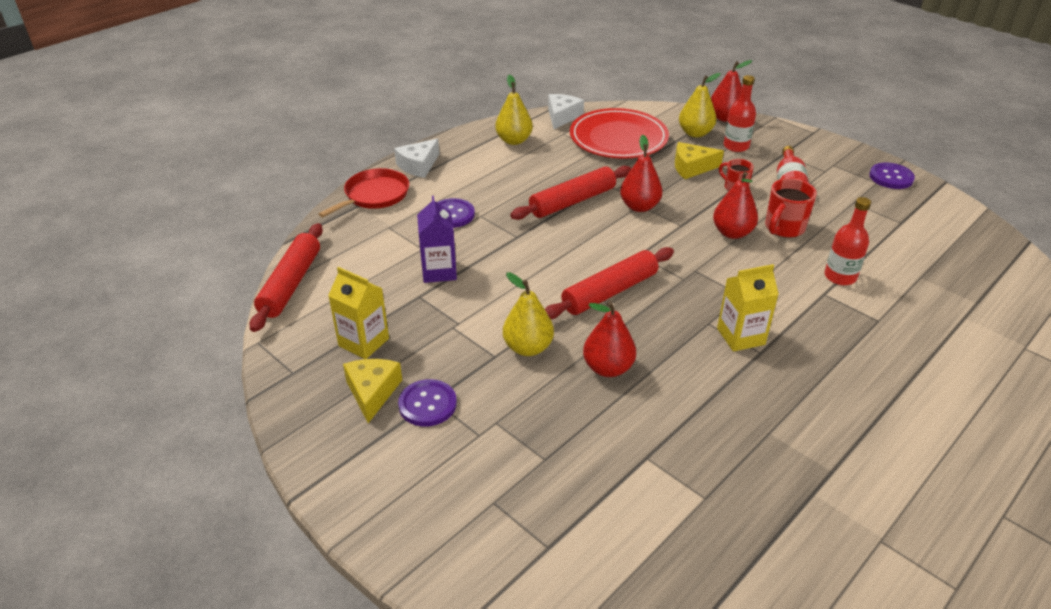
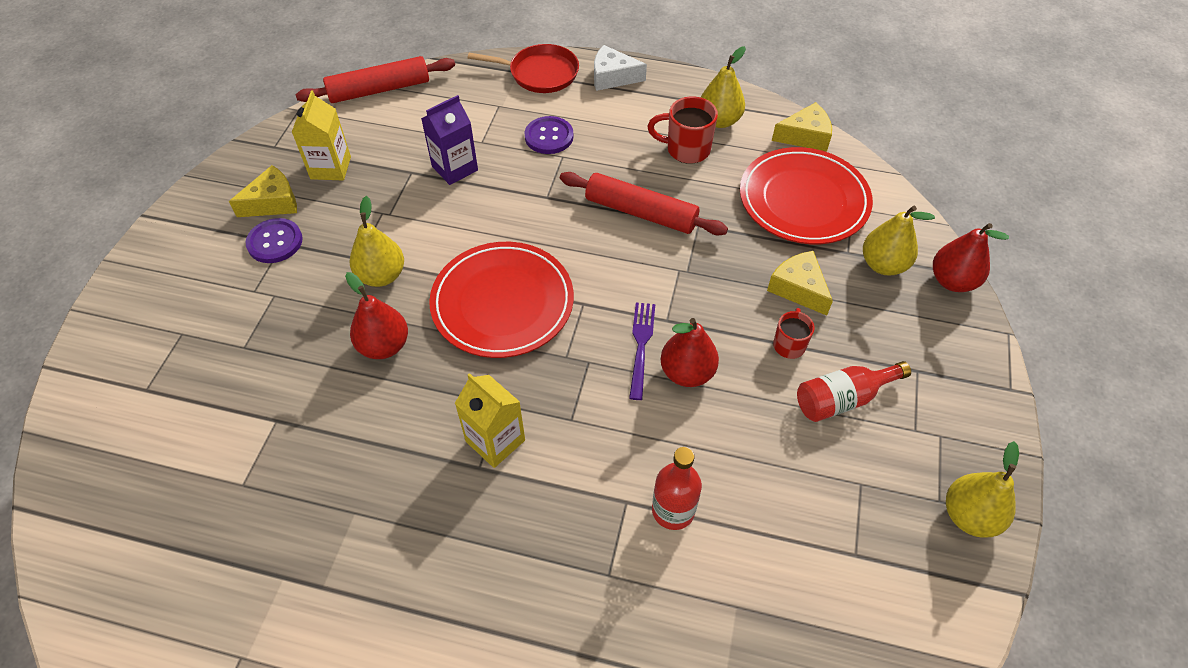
camera: 60 degrees right, 15 degrees up
(562, 117) = (805, 136): white cheese -> yellow cheese
(609, 292) = (502, 303): red rolling pin -> red plate
(639, 206) = (675, 270): red pear -> none
(696, 243) = (641, 346): none -> purple fork
(736, 146) = (890, 315): red bottle -> none
(783, 228) = (736, 421): red mug -> red mug (686, 149)
(891, 177) = (969, 516): purple button -> yellow pear

